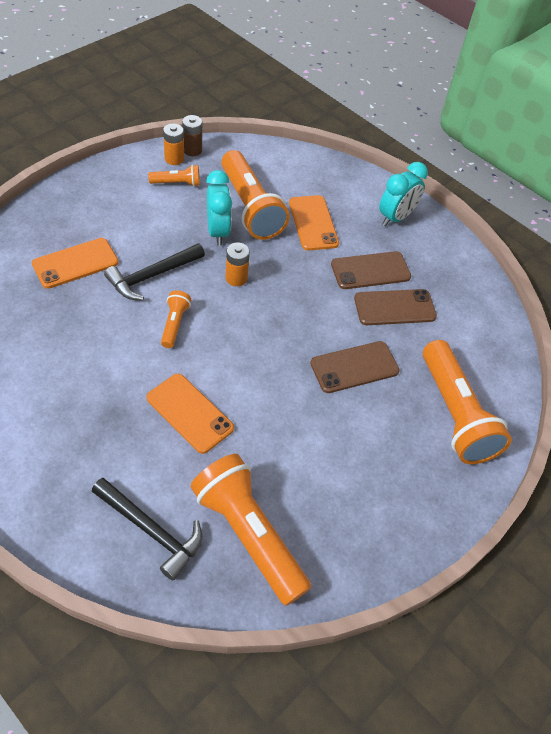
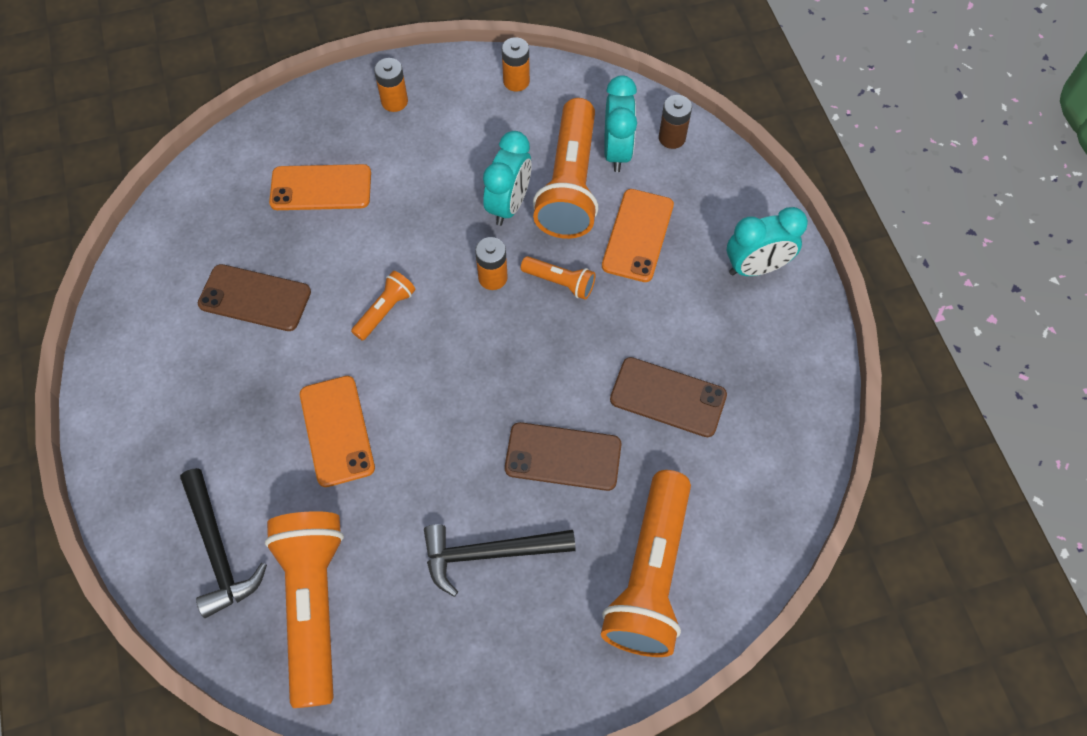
camera: 35 degrees right, 10 degrees up
(95, 194) = (394, 101): none -> orange battery
(152, 276) = (396, 237): black hammer -> black hammer (489, 553)
(177, 183) = (499, 118): orange flashlight -> orange flashlight (560, 282)
(192, 150) = (546, 75): brown battery -> brown battery (672, 138)
(267, 180) = (616, 151): none -> turquoise clock
(370, 270) = (670, 332): brown phone -> brown phone (255, 298)

